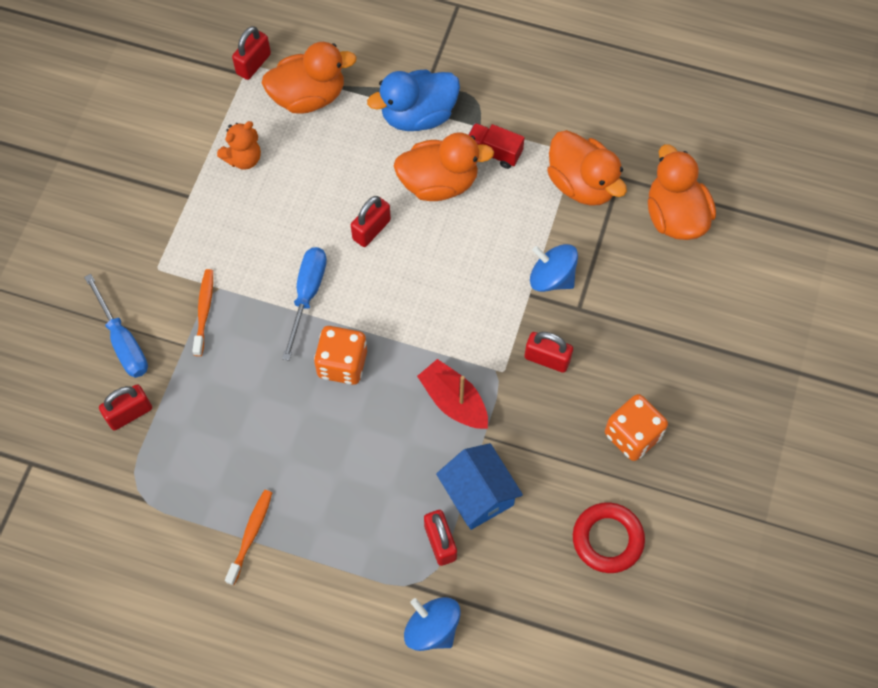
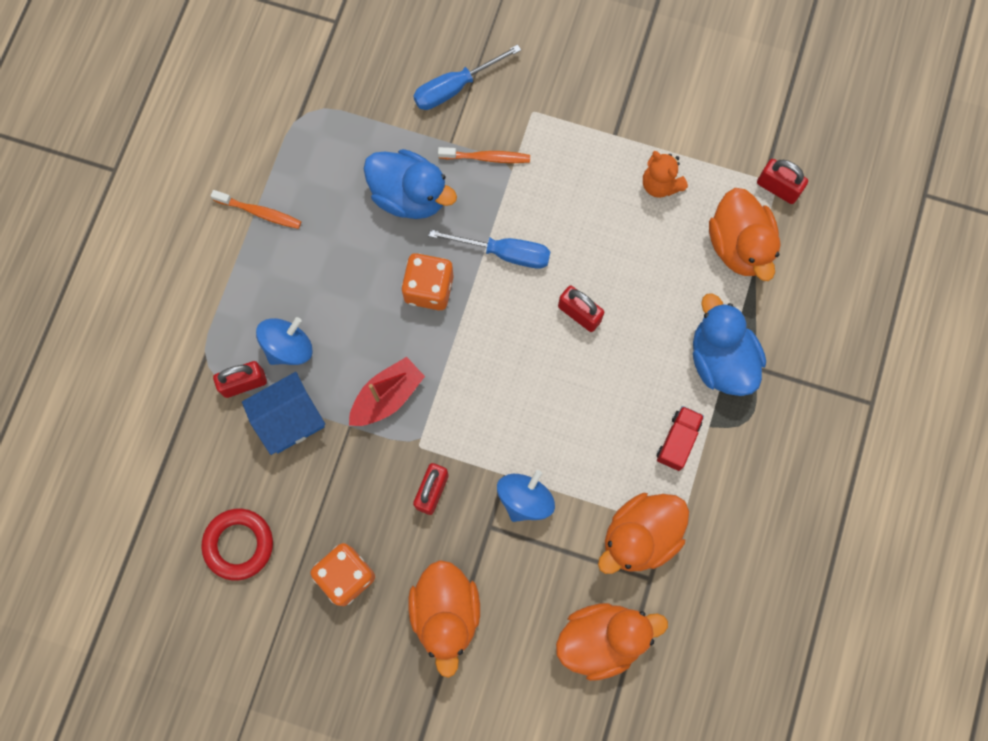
camera: 90 degrees right, 10 degrees up
(129, 413) = (381, 99): red padlock -> none
(241, 383) = (410, 196): none -> blue duck
(432, 628) = (162, 376): blue spinning top -> blue spinning top (288, 347)
(439, 183) = (637, 382): orange duck -> orange duck (446, 613)

